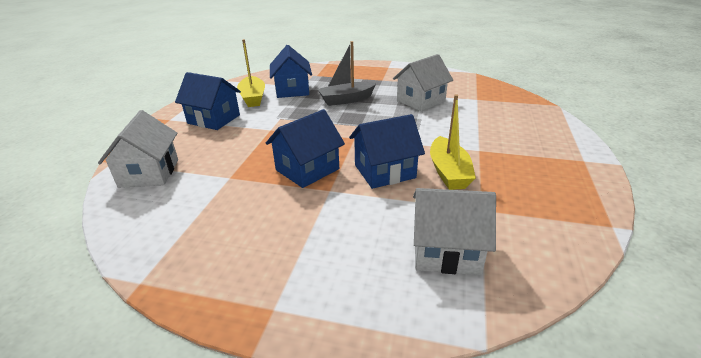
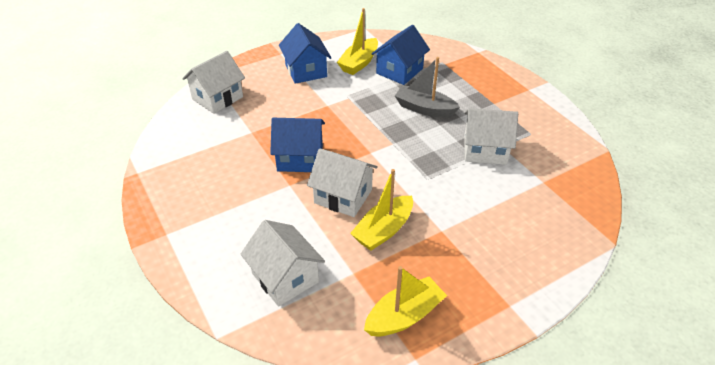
camera: 45 degrees right, 10 degrees up
(384, 171) = (343, 196): blue house -> white house
(557, 208) = (404, 316): none -> yellow boat

